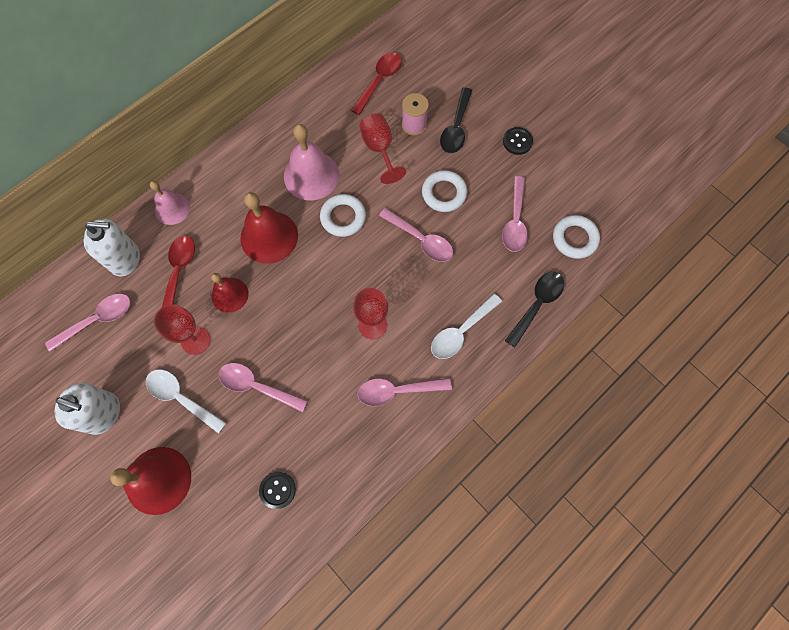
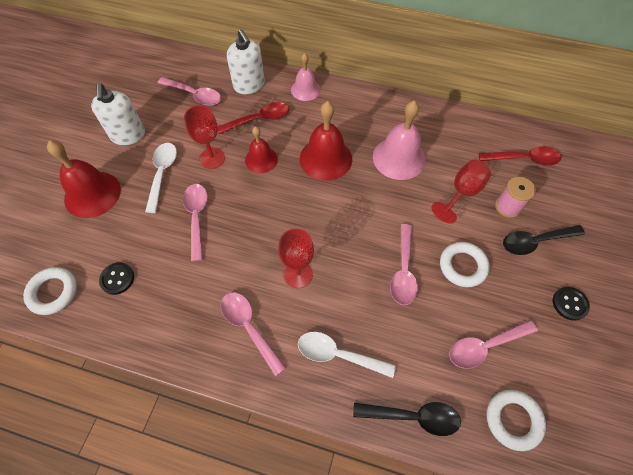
camera: 60 degrees right, 10 degrees down
(343, 217) = (379, 200): white ring -> white ring (53, 292)

